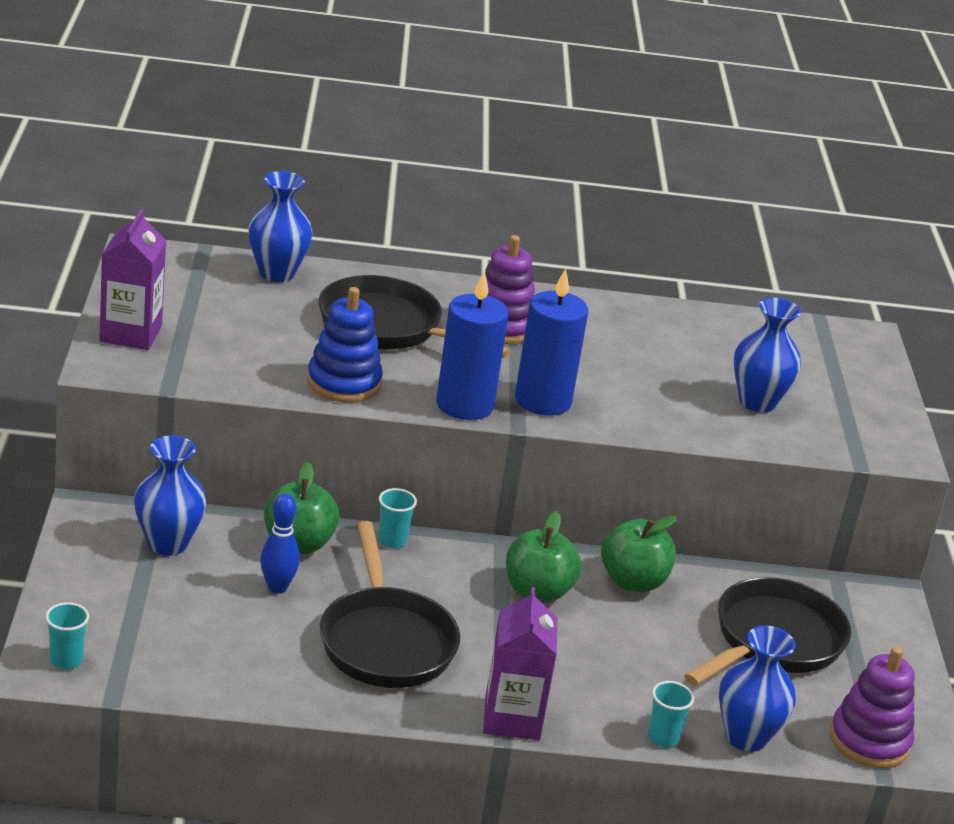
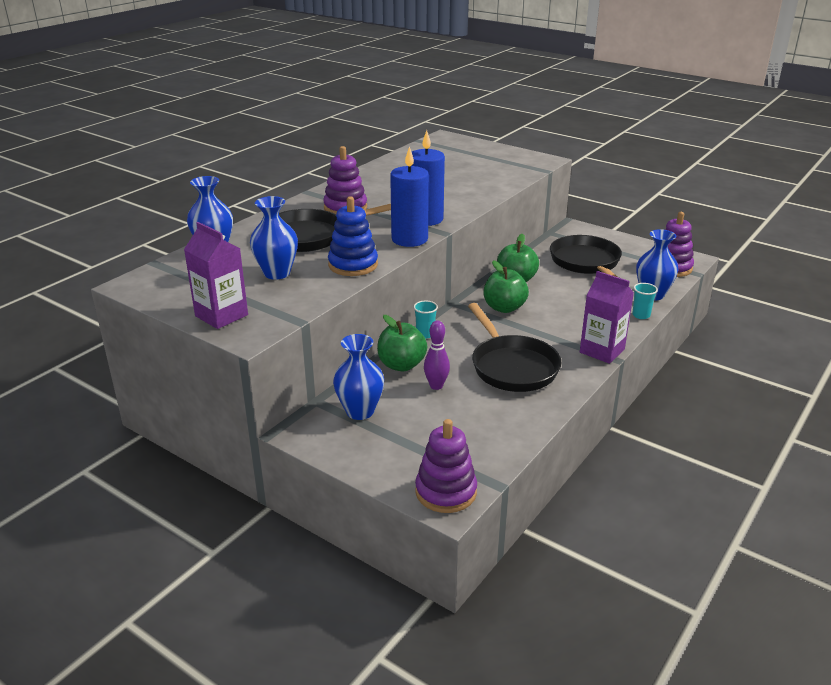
camera: 50 degrees left, 0 degrees up
(66, 660) = (446, 492): turquoise cup -> purple stacking toy
(277, 587) = (436, 386): blue bowling pin -> purple bowling pin
(385, 641) = (512, 366): black pan -> black pan turned 45 degrees clockwise
(757, 402) = (476, 174): blue vase -> blue vase (277, 273)

